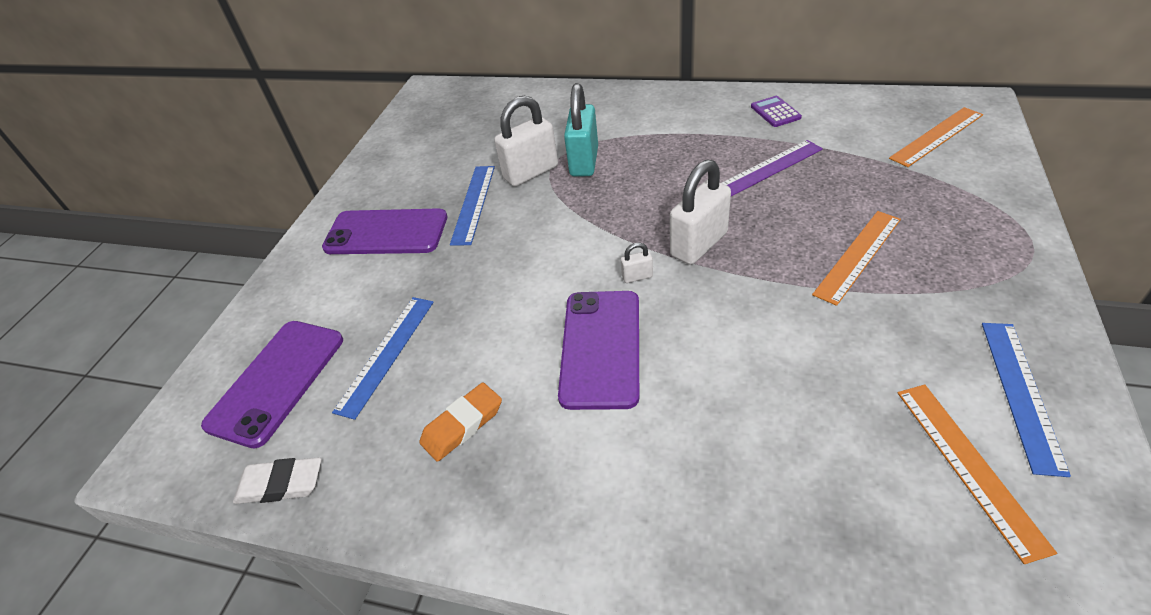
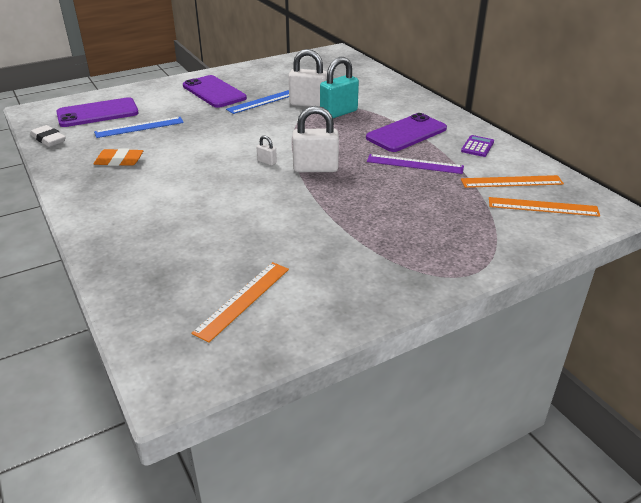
camera: 40 degrees right, 10 degrees down
(600, 348) = (204, 172): purple phone -> purple phone (406, 133)
(858, 256) = (373, 217): orange ruler -> orange ruler (511, 182)
(1021, 393) = (321, 302): blue ruler -> none

